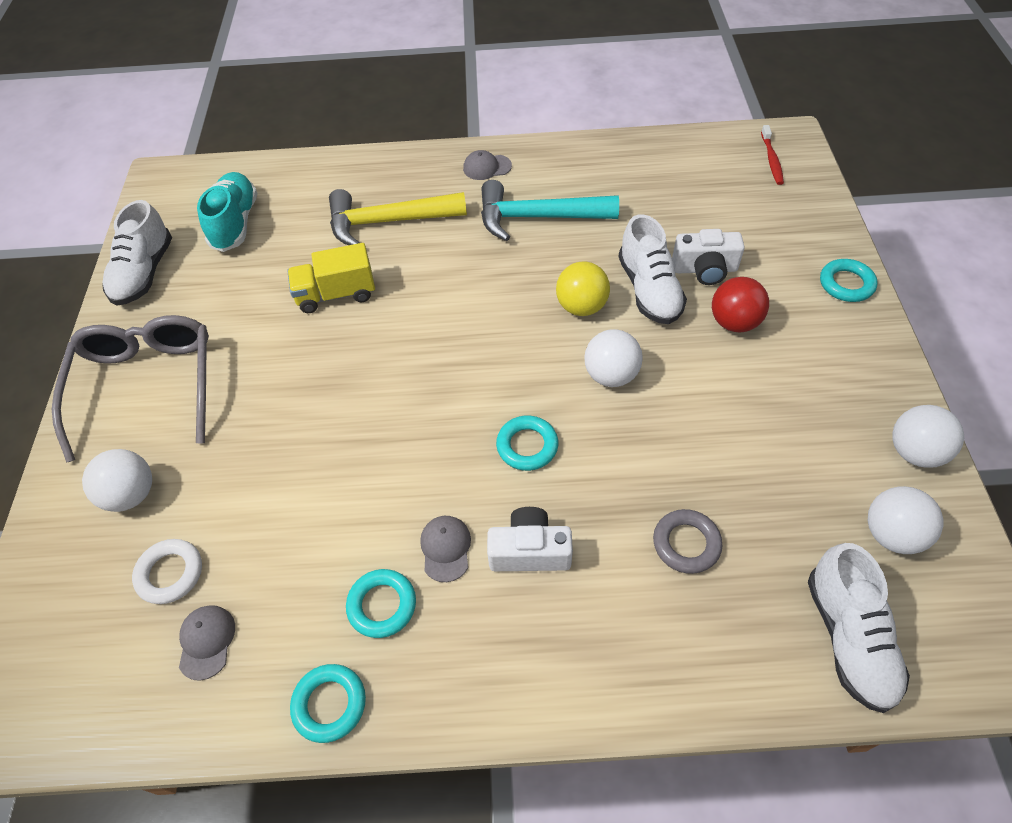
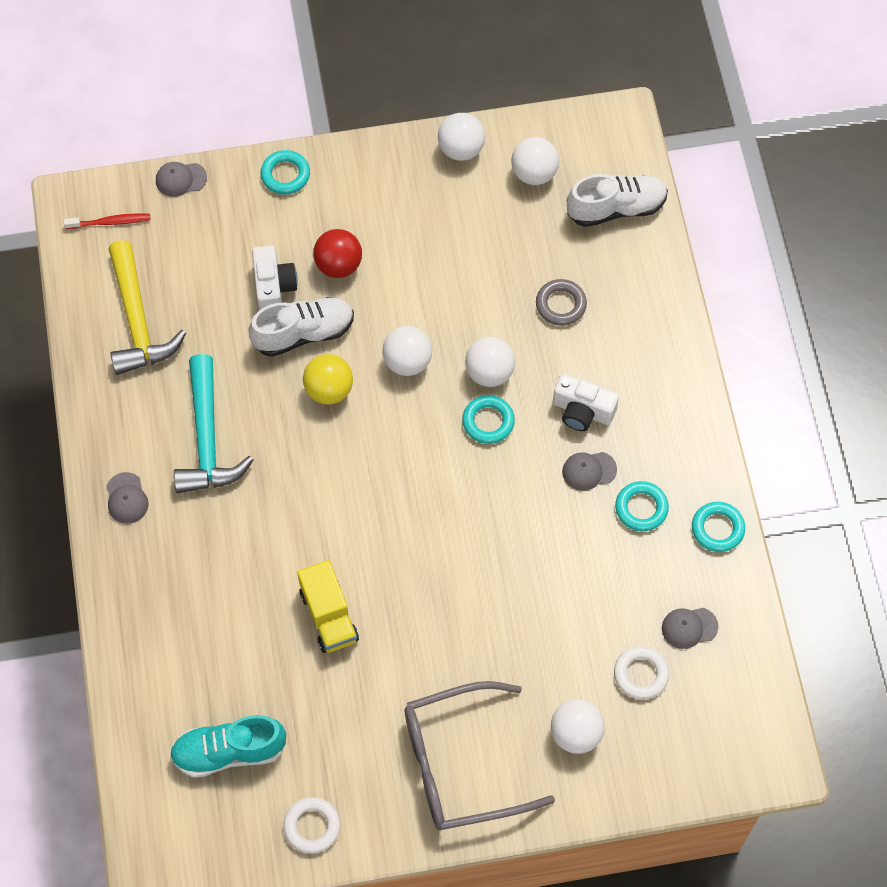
camera: 100 degrees left, 10 degrees up
(144, 273) = (312, 826): white shoe -> white ring
(387, 222) = (220, 587): yellow hammer -> yellow hammer (138, 321)
(529, 551) = (582, 411): white camera -> white camera turned 60 degrees counterclockwise
(592, 453) = (489, 372): none -> white ball
(827, 206) = (180, 179): none -> grey cap

